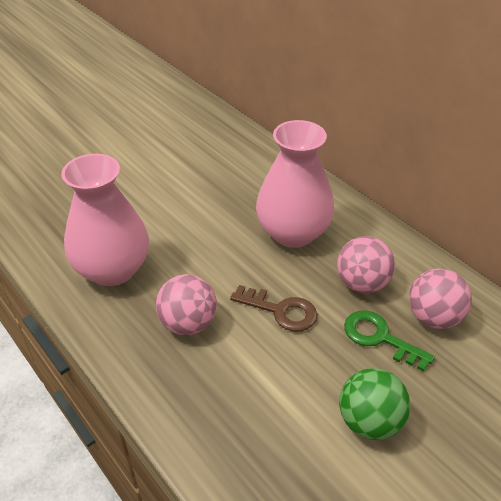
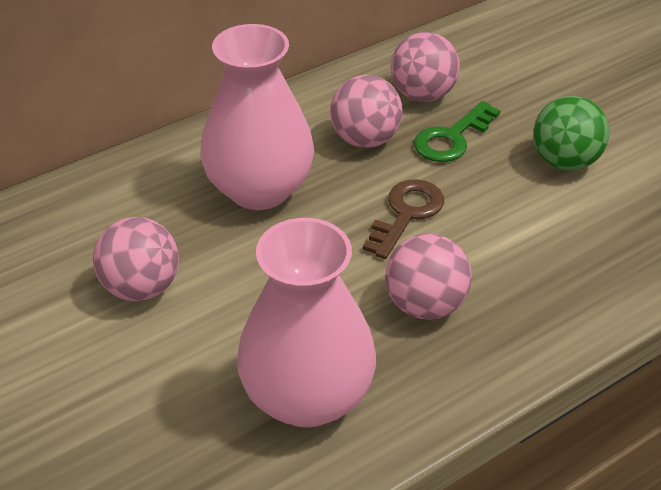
camera: 85 degrees left, 0 degrees up
(199, 194) = (141, 288): none -> pink ball

